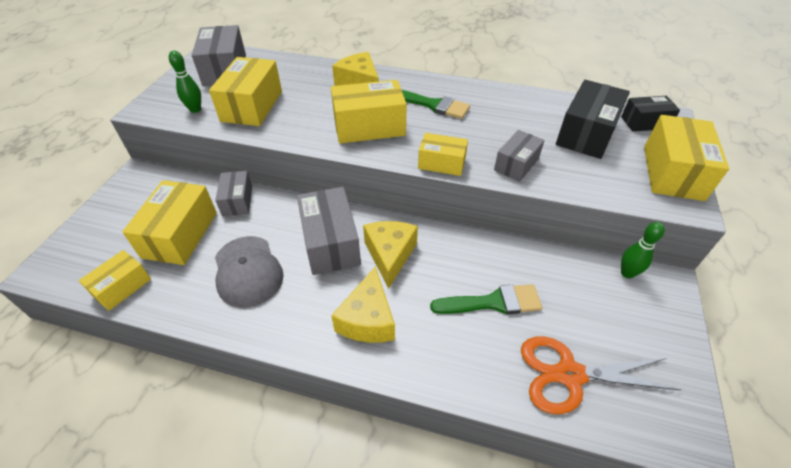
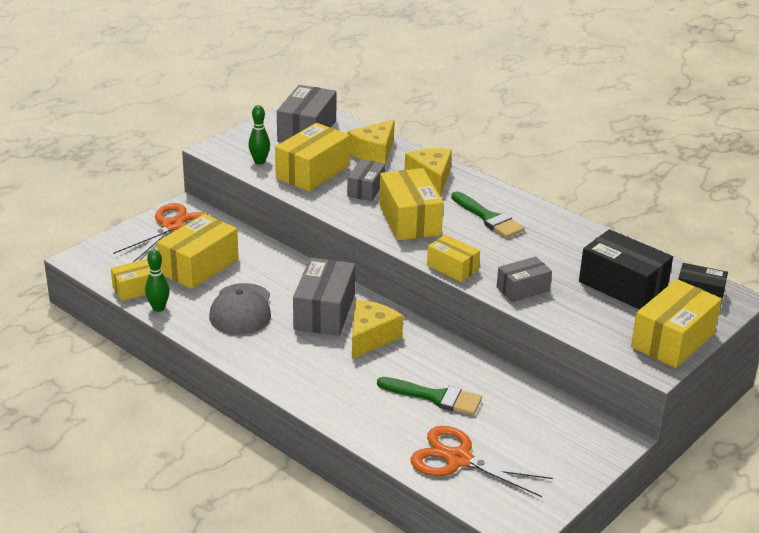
camera: 25 degrees right, 15 degrees down
(133, 198) = (172, 226): none -> orange scissors
(237, 201) = (261, 255): grey box -> grey box (366, 189)
(368, 319) = (319, 372): yellow cheese -> yellow cheese (374, 153)
(369, 127) = (409, 220): yellow box -> yellow box turned 60 degrees clockwise
(586, 134) = (622, 286): black box -> black box turned 75 degrees clockwise
(627, 273) = (583, 420): green bowling pin -> green bowling pin (158, 308)

